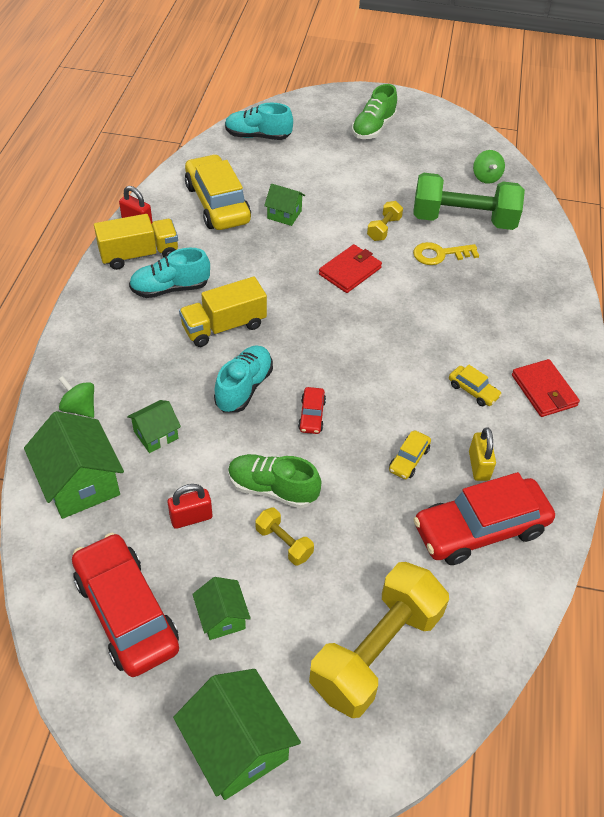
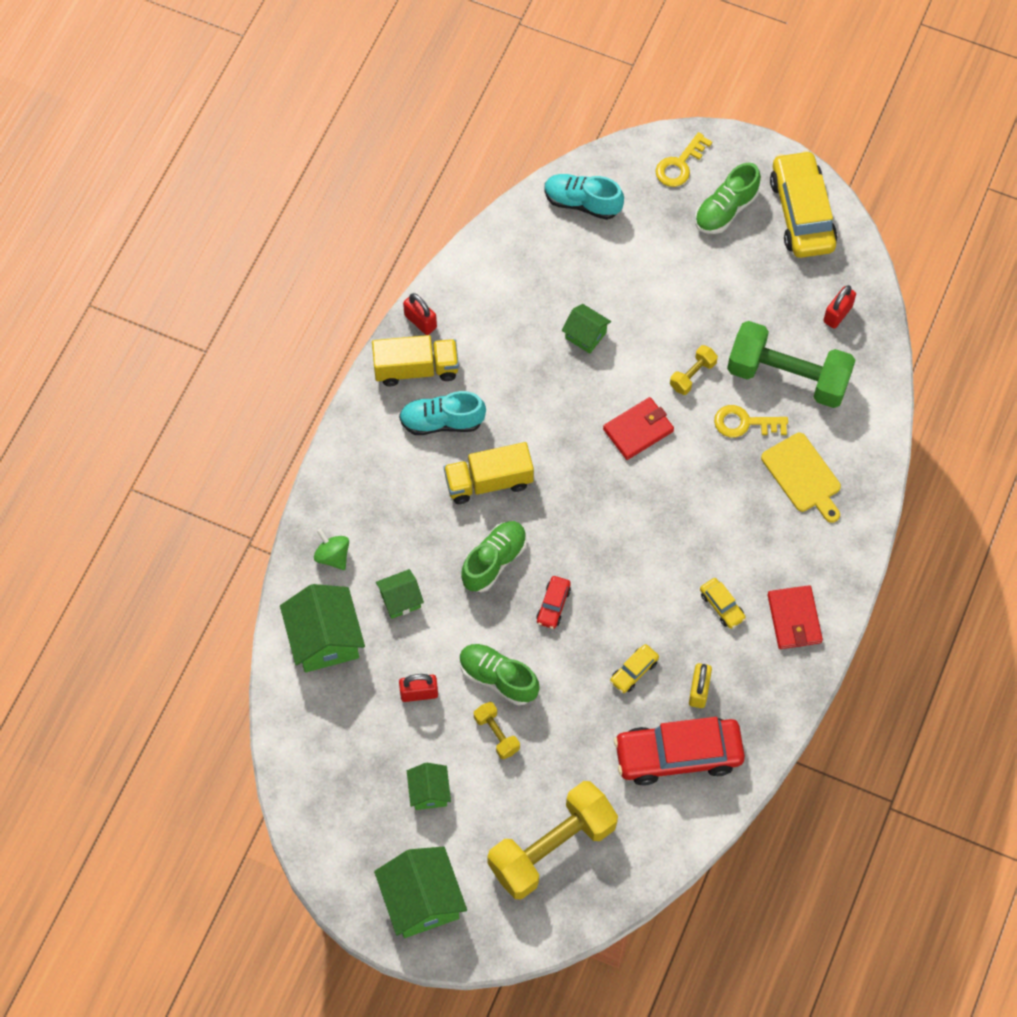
camera: 15 degrees right, 15 degrees up
(126, 612) = (350, 771): red car -> none
(217, 203) = (514, 306): yellow car -> yellow car (802, 213)
(244, 388) = (494, 561): turquoise shoe -> green shoe
(328, 108) = (680, 165): none -> yellow key
(486, 177) = (837, 314): green spinning top -> red padlock
(504, 283) = (803, 476): none -> yellow cutting board

